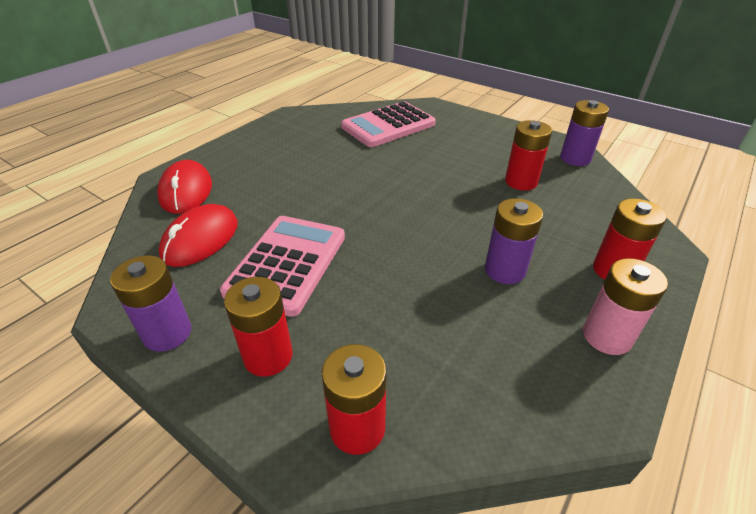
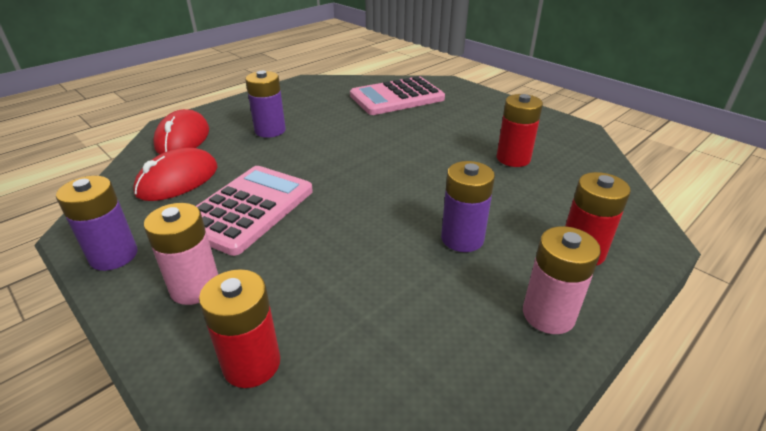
camera: 10 degrees right, 5 degrees down
(268, 356) = (195, 287): red battery -> pink battery
(575, 158) = (581, 142): purple battery -> purple battery (270, 130)

